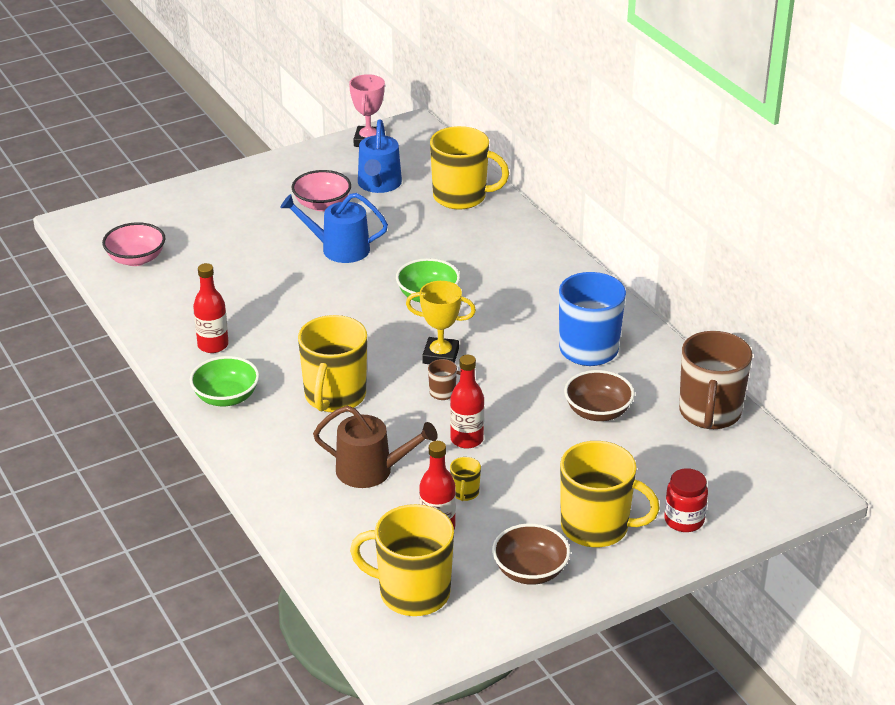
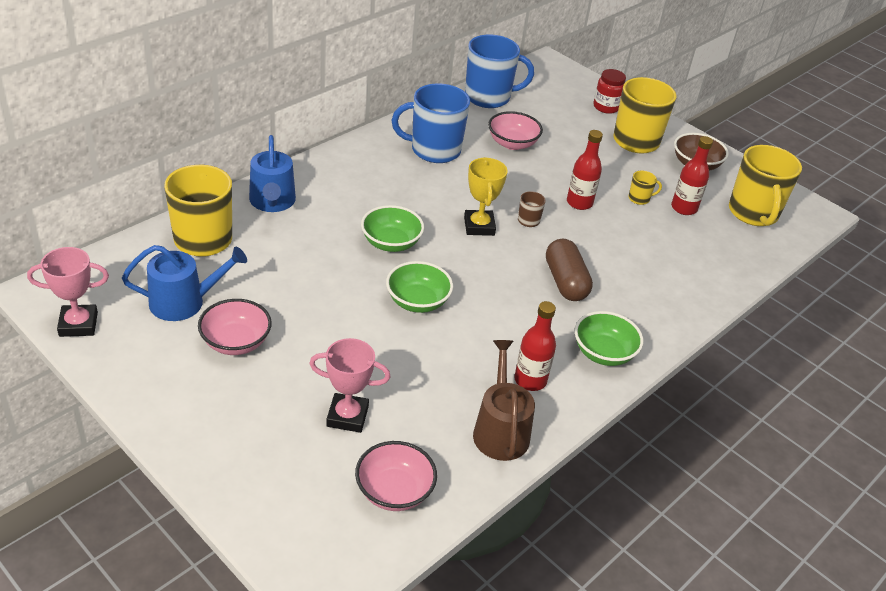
camera: 110 degrees left, 5 degrees up
(218, 247) = (347, 416): none -> pink trophy
(334, 396) = (565, 282): yellow mug -> brown capsule
(338, 299) = (417, 301): none -> green bowl
(339, 249) = (325, 314): blue watering can -> blue watering can (272, 202)
(371, 470) = (645, 248): brown watering can -> brown watering can (500, 430)
(598, 412) = (512, 143): brown bowl -> pink bowl
(709, 413) = (488, 97): brown mug -> blue mug

